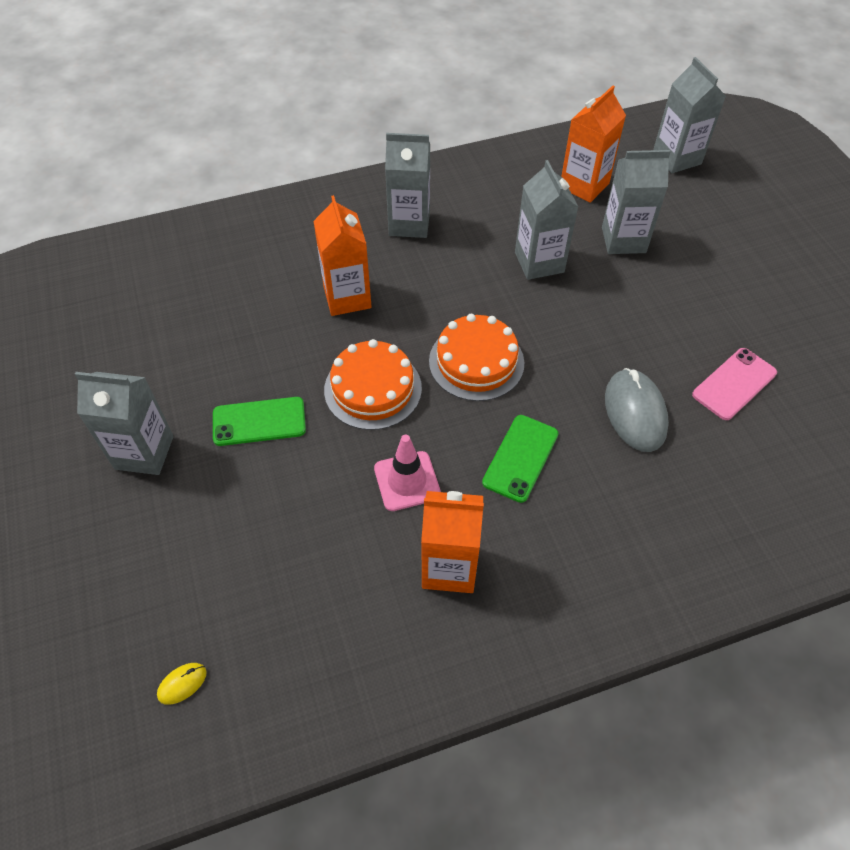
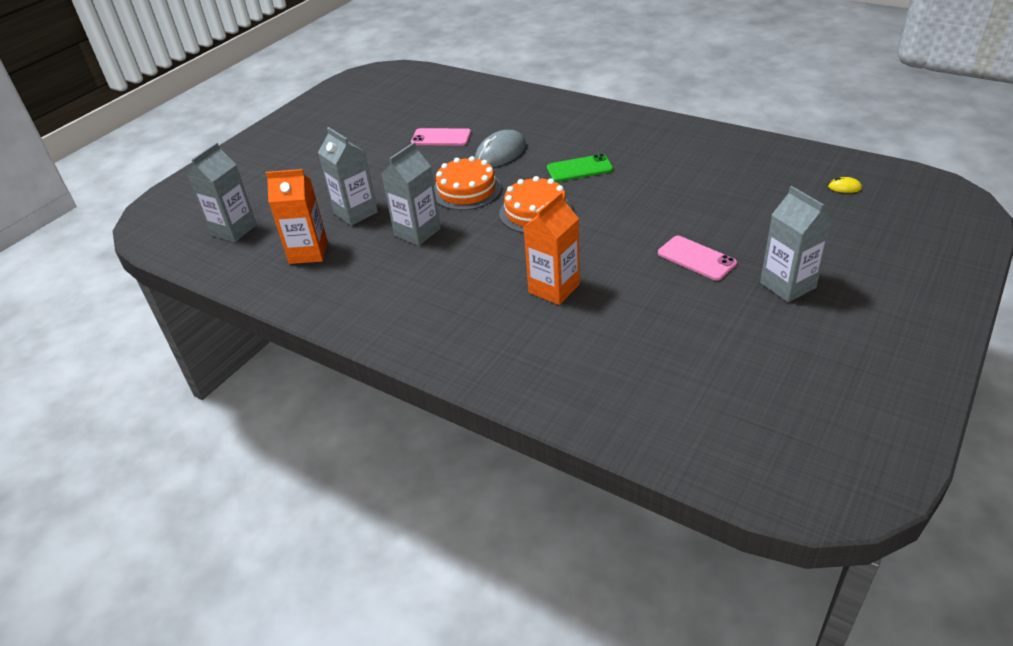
camera: 125 degrees left, 15 degrees down
(259, 422) = (696, 258): green phone -> pink phone
(373, 389) = (609, 234): orange cake -> orange cake (466, 190)
(407, 481) = (647, 191): pink traffic cone -> none
(409, 223) = (443, 306): grey carton -> none
(449, 567) = (669, 157): orange carton -> none

